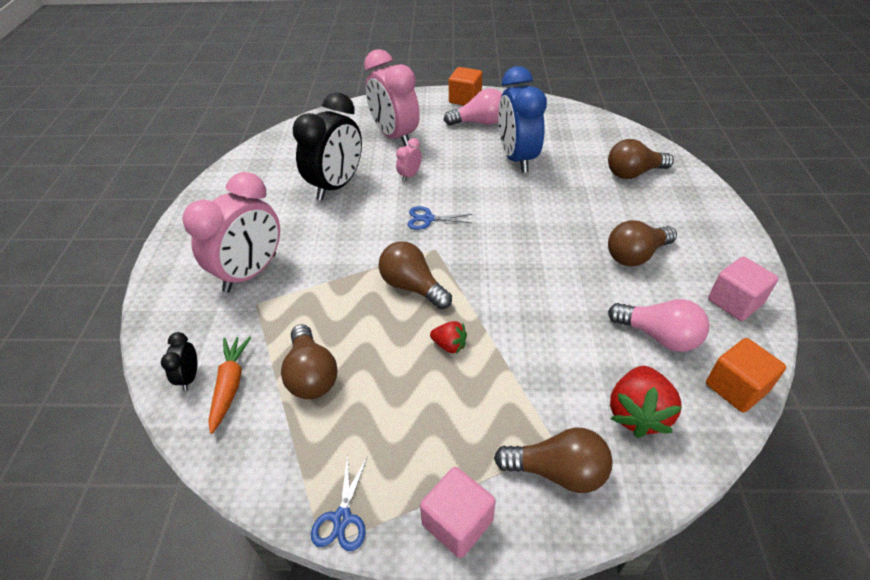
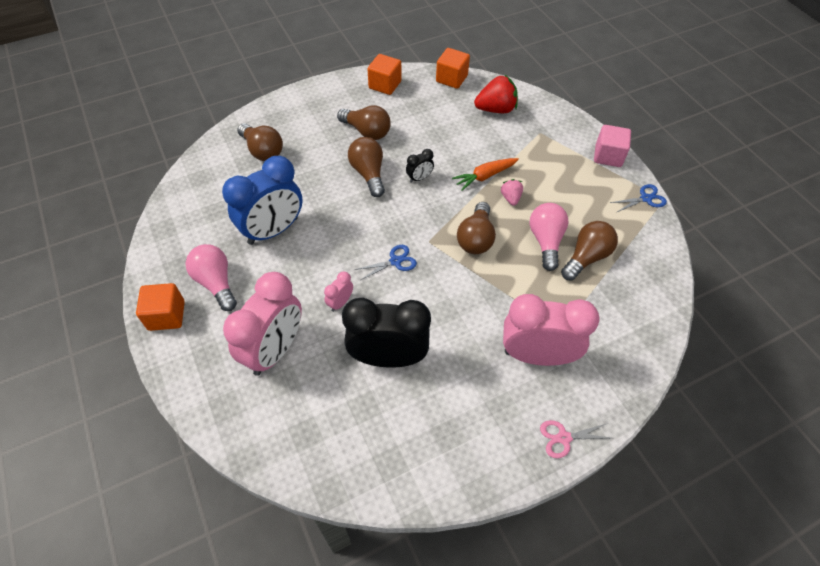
camera: 120 degrees left, 10 degrees up
(173, 256) = (564, 438): none -> pink scissors
(189, 377) = (644, 326): black clock -> black clock (419, 178)
(230, 385) = (629, 297): orange carrot -> orange carrot (484, 176)
(409, 175) = (340, 302): pink clock -> pink clock turned 120 degrees clockwise
(428, 219) = (395, 261): blue scissors -> blue scissors turned 90 degrees counterclockwise
(449, 345) = (510, 198): red strawberry -> pink strawberry
(557, 471) = (552, 129): brown light bulb -> brown light bulb (368, 173)
(658, 336) = (435, 110): pink light bulb -> pink light bulb (545, 241)
(734, 302) = (385, 85): pink cube -> orange cube

